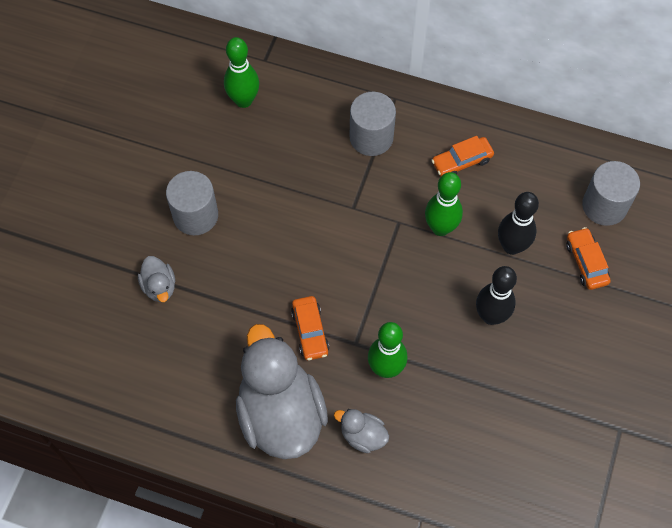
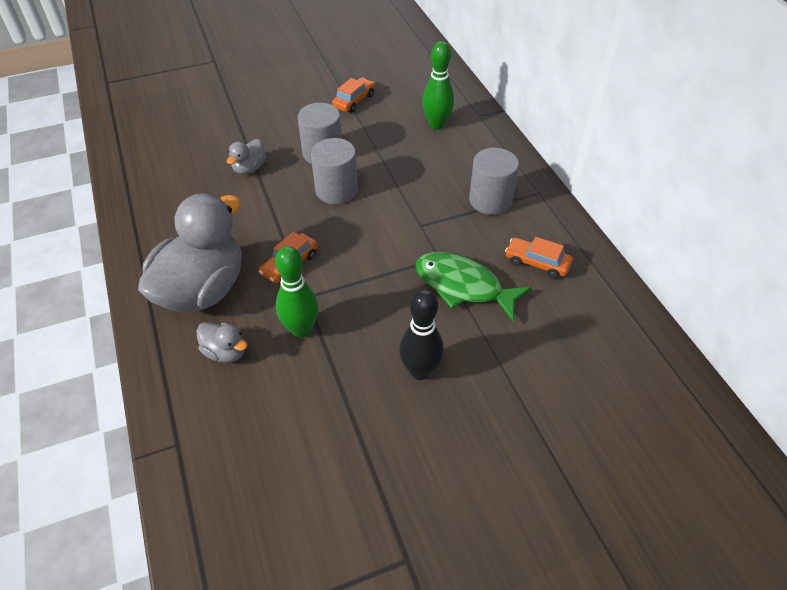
camera: 50 degrees right, 15 degrees down
(362, 435) = (225, 352): grey duck -> grey duck turned 135 degrees clockwise
(440, 228) = (463, 286): green bowling pin -> green fish
(512, 246) = (501, 344): black bowling pin -> none
(586, 262) = (549, 410): orange car -> orange car (354, 101)
(604, 206) = (621, 387): grey cylinder -> grey cylinder (336, 190)

